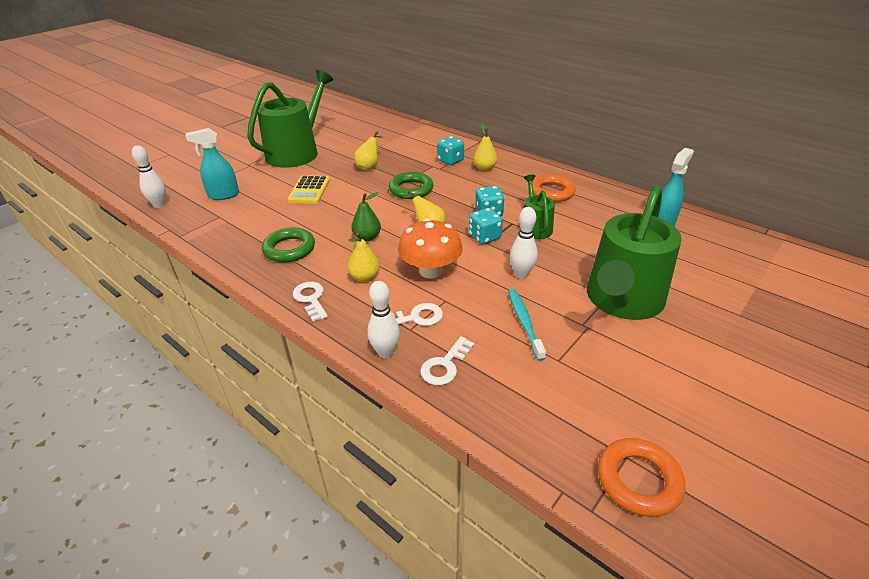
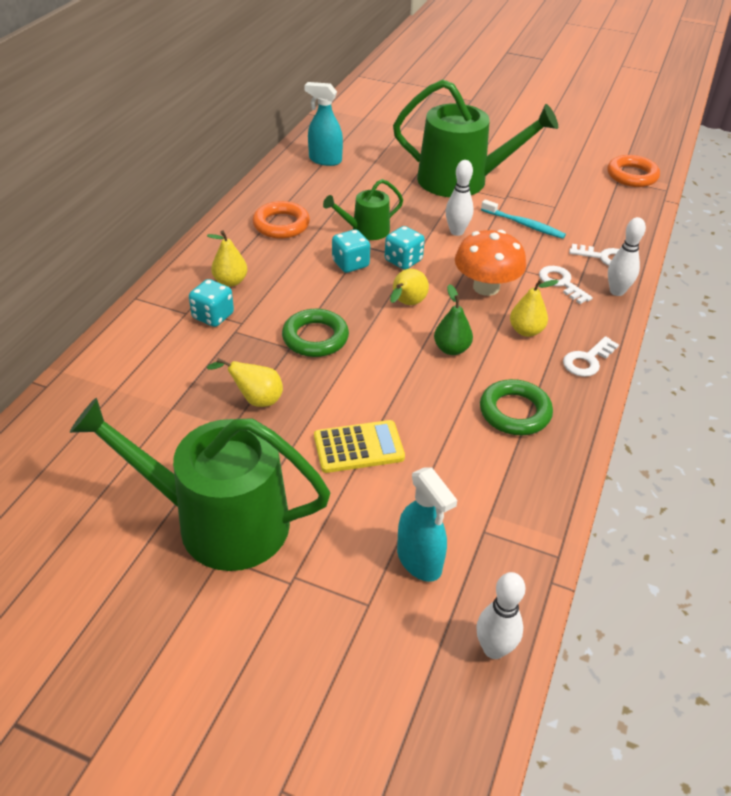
camera: 110 degrees left, 5 degrees up
(524, 322) = (524, 224): turquoise toothbrush -> turquoise toothbrush turned 120 degrees counterclockwise

